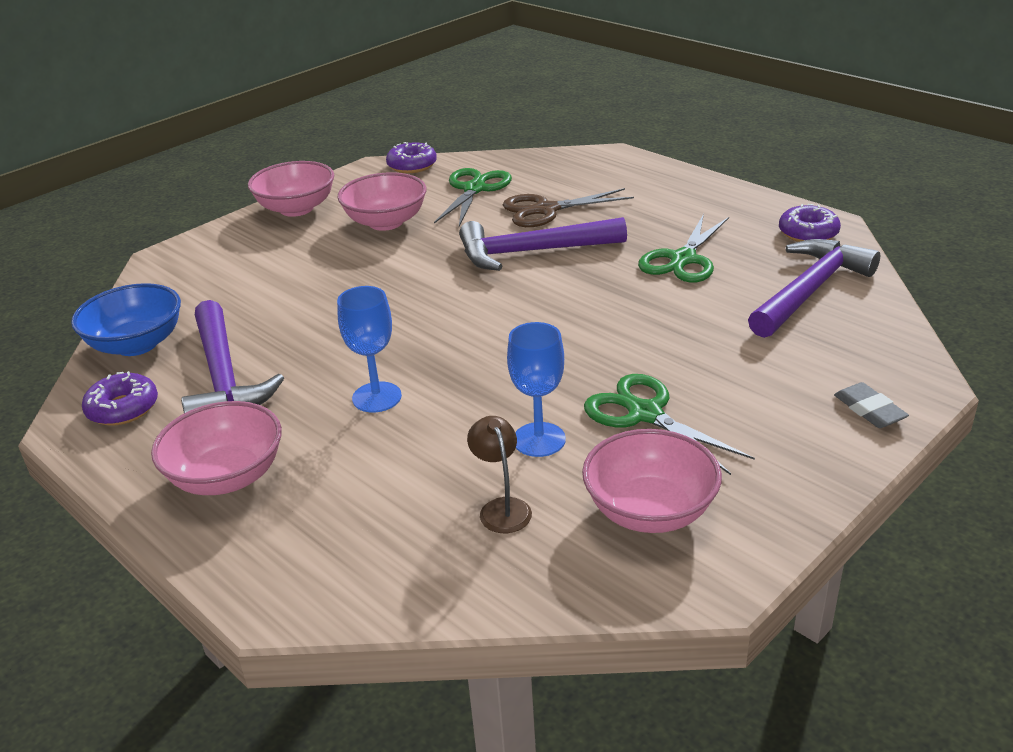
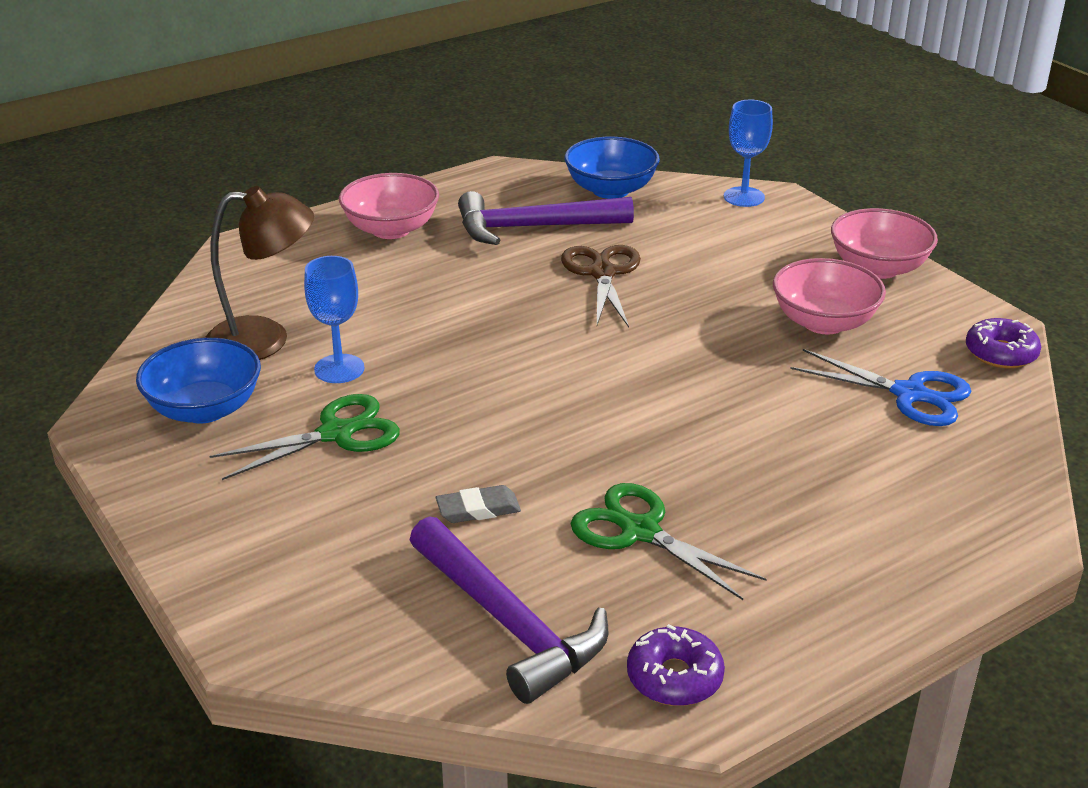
camera: 100 degrees right, 0 degrees up
(123, 408) = (511, 188): purple donut -> none
(377, 397) = (457, 295): blue goblet -> blue goblet (744, 197)
(474, 189) = (909, 394): green scissors -> blue scissors
(502, 508) = (265, 340): brown lamp -> brown lamp, size x1.87
(531, 252) = (707, 414): purple hammer -> none
(546, 210) = (827, 443): brown scissors -> brown scissors (602, 273)
(650, 511) = (205, 409): pink bowl -> blue bowl
(869, 410) = (241, 584): grey eraser -> grey eraser (478, 509)

